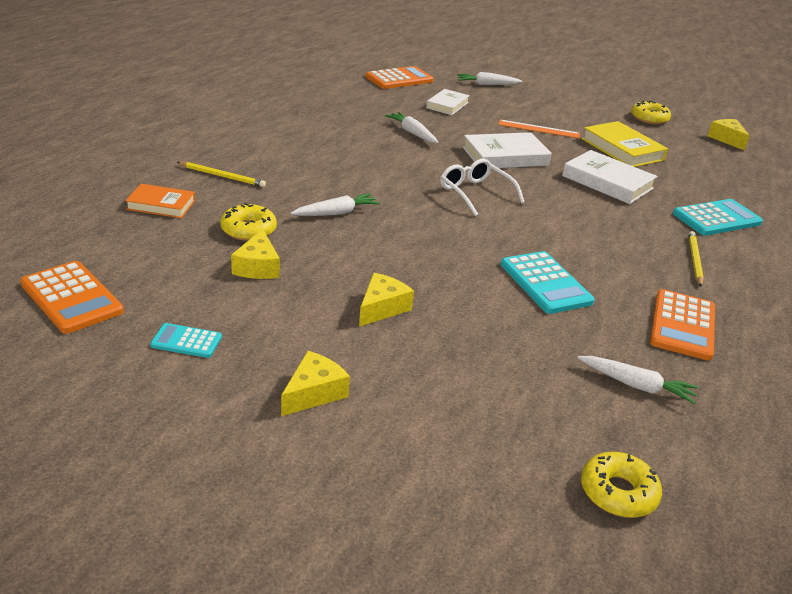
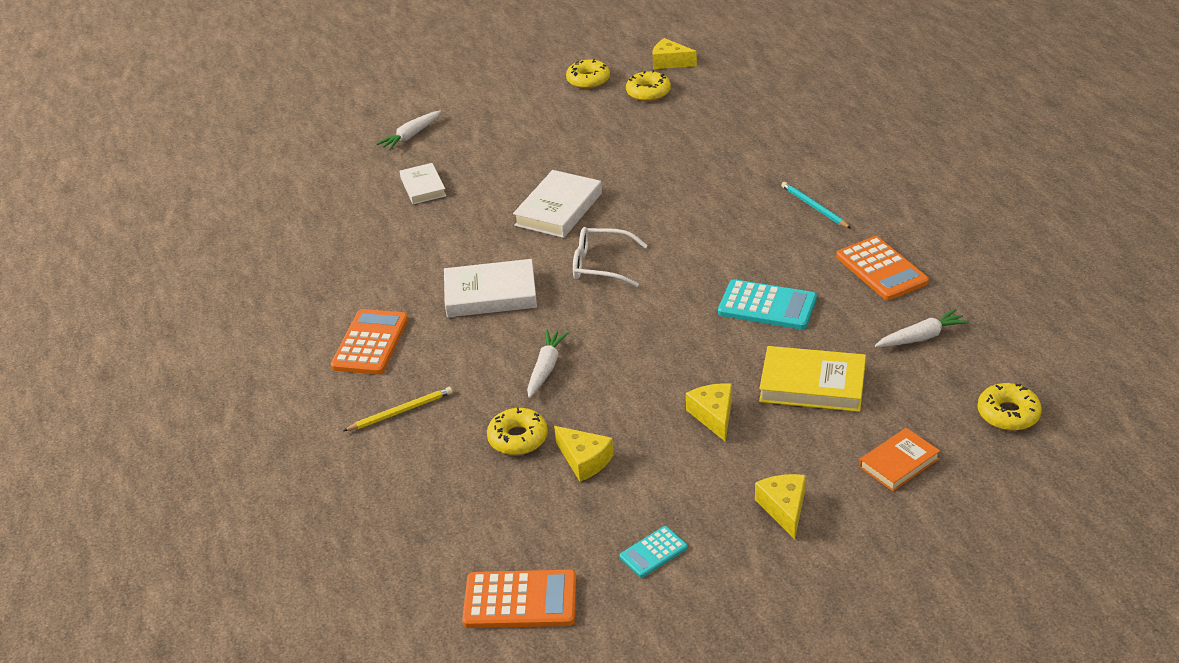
camera: 40 degrees left, 5 degrees up
(161, 205) = (413, 477): orange book -> orange book (899, 463)
(399, 79) = (329, 187): orange calculator -> orange calculator (370, 343)
(412, 133) = (453, 242): white carrot -> none
(539, 129) = (533, 158): orange ruler -> none
(607, 182) = (663, 177): white book -> white book (490, 294)
(622, 149) = (622, 132): yellow book -> yellow book (812, 384)
(681, 143) = (648, 92): none -> yellow donut
(694, 260) = (814, 207): yellow pencil -> turquoise pencil
(716, 218) = (774, 156): turquoise calculator -> none

